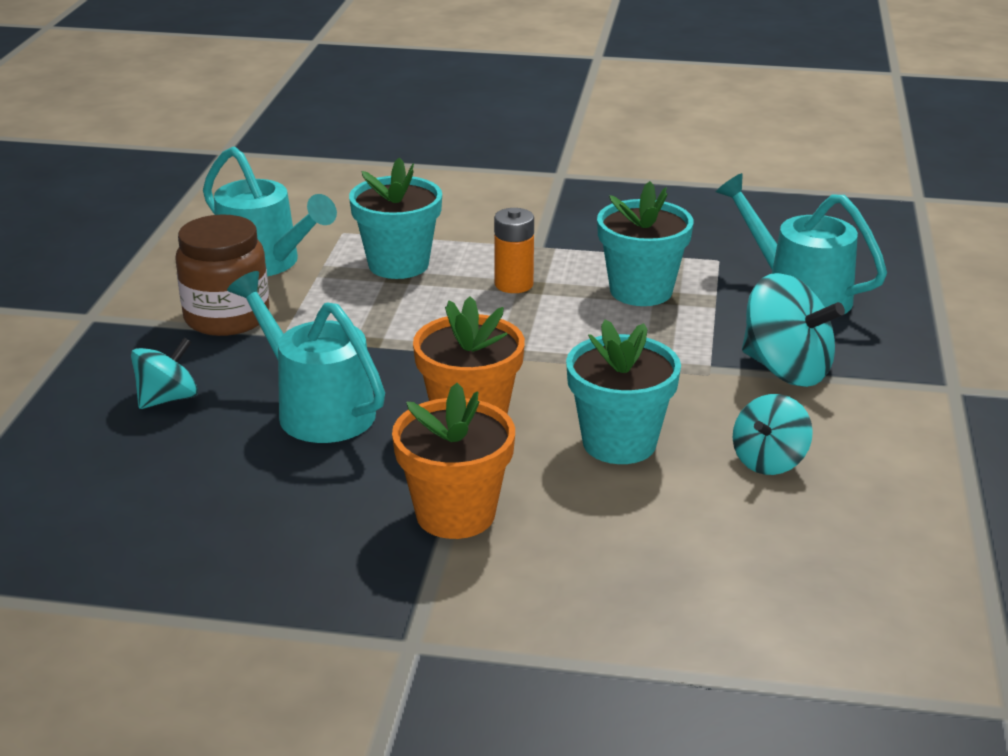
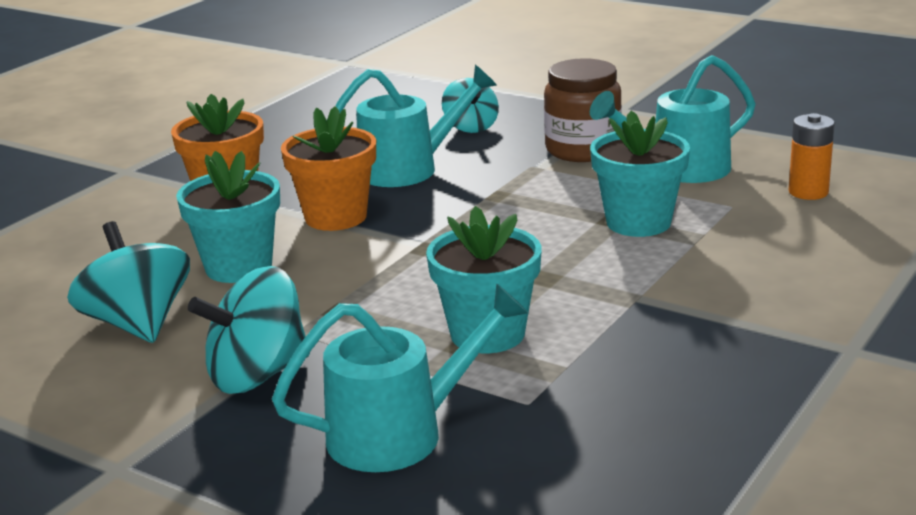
camera: 115 degrees right, 5 degrees down
(514, 284) = (554, 270): orange battery -> orange battery (808, 192)
(769, 461) = (138, 324): turquoise spinning top -> turquoise spinning top, size x1.59

